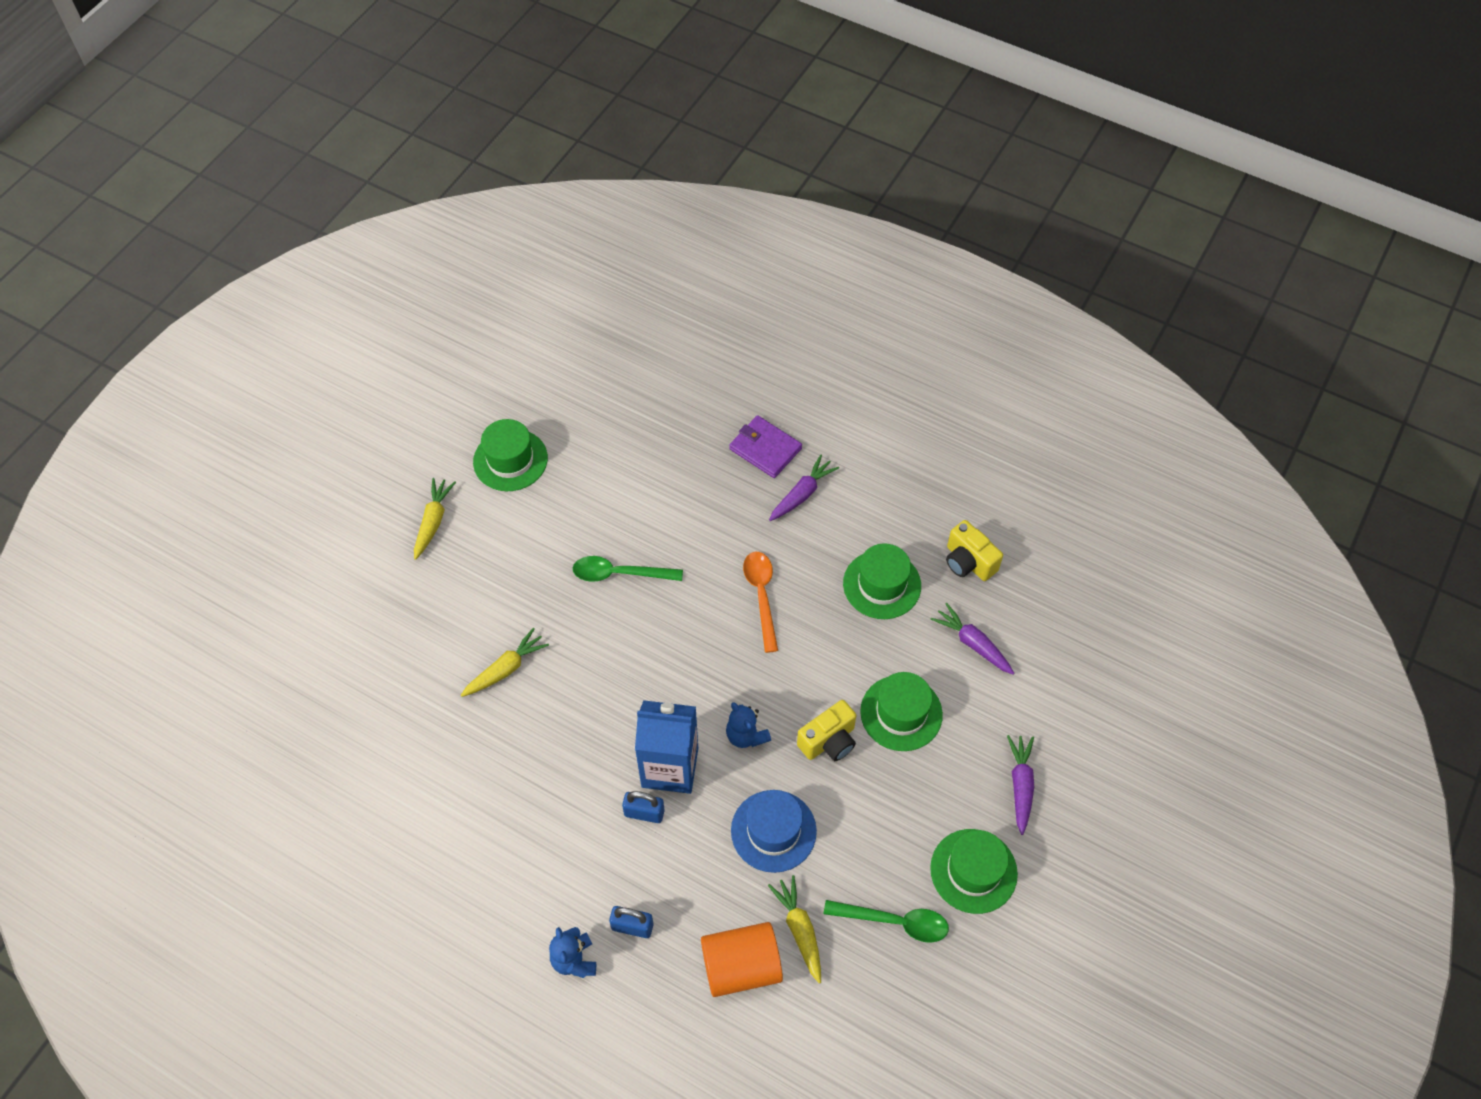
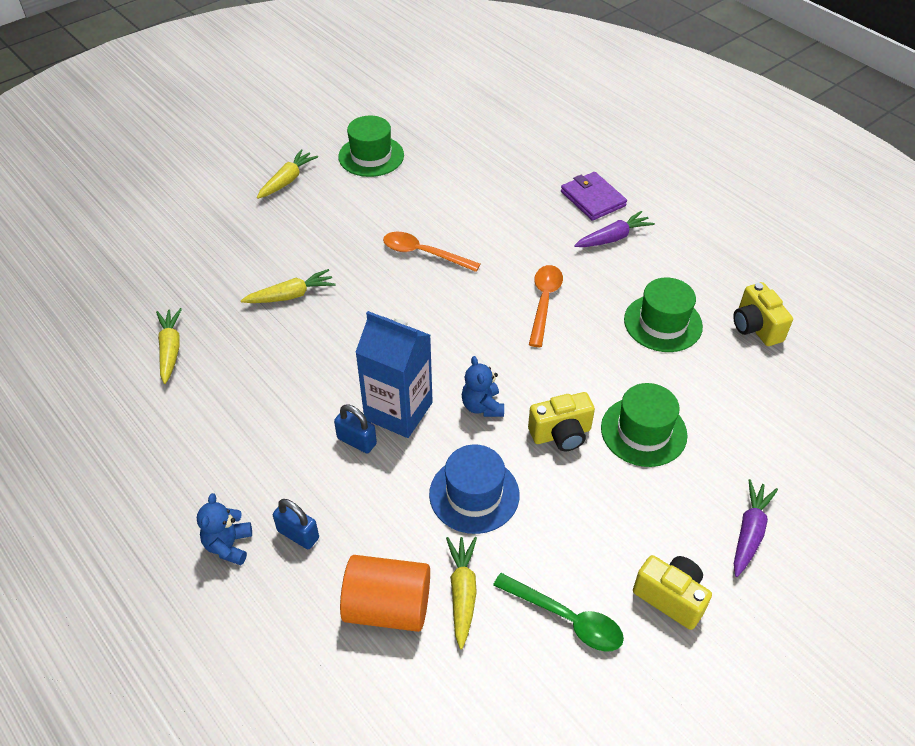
camera: 20 degrees right, 10 degrees down
(413, 773) = (170, 350): none -> yellow carrot
(619, 573) = (424, 253): green spoon -> orange spoon
(973, 644) = (738, 394): purple carrot -> none
(973, 871) = (670, 597): green hat -> yellow camera

